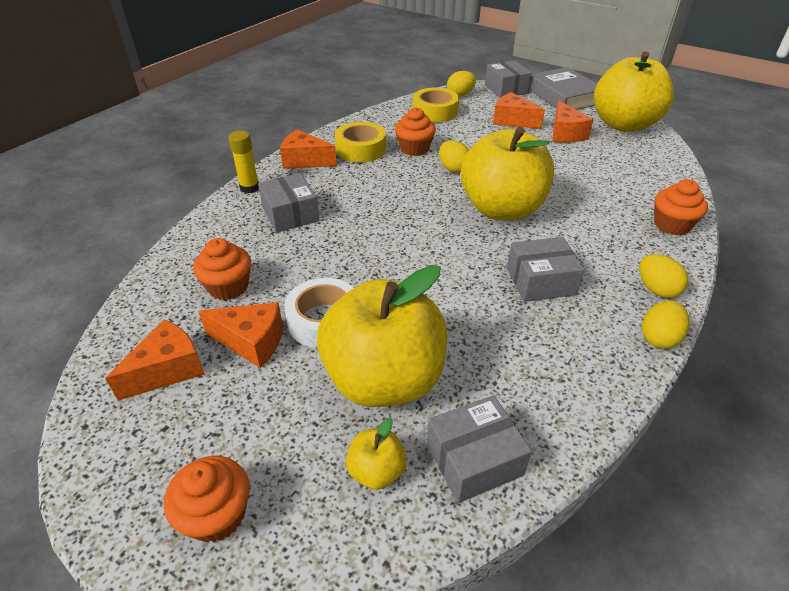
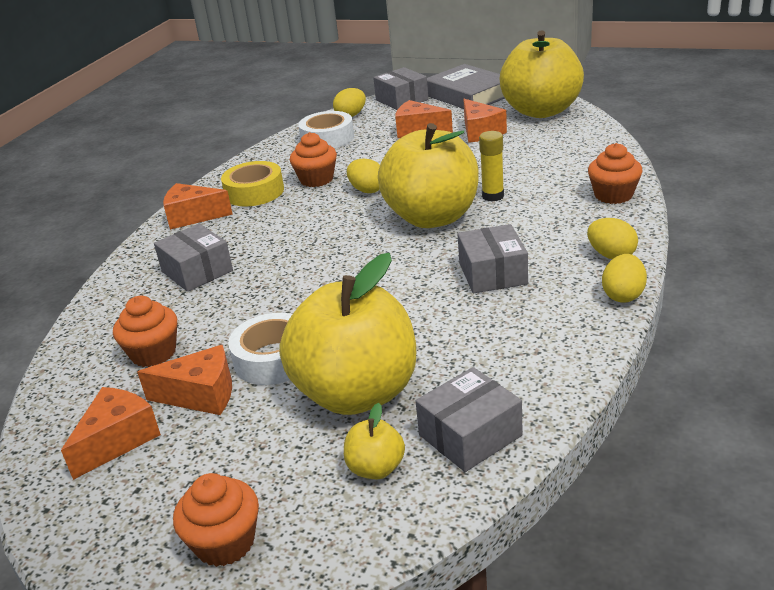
camera: 10 degrees left, 10 degrees down
(249, 188) = (138, 256): yellow glue stick -> yellow glue stick (493, 196)
(435, 112) = (327, 138): yellow tape -> white tape
(540, 281) = (492, 273): grey box -> grey box turned 75 degrees counterclockwise

